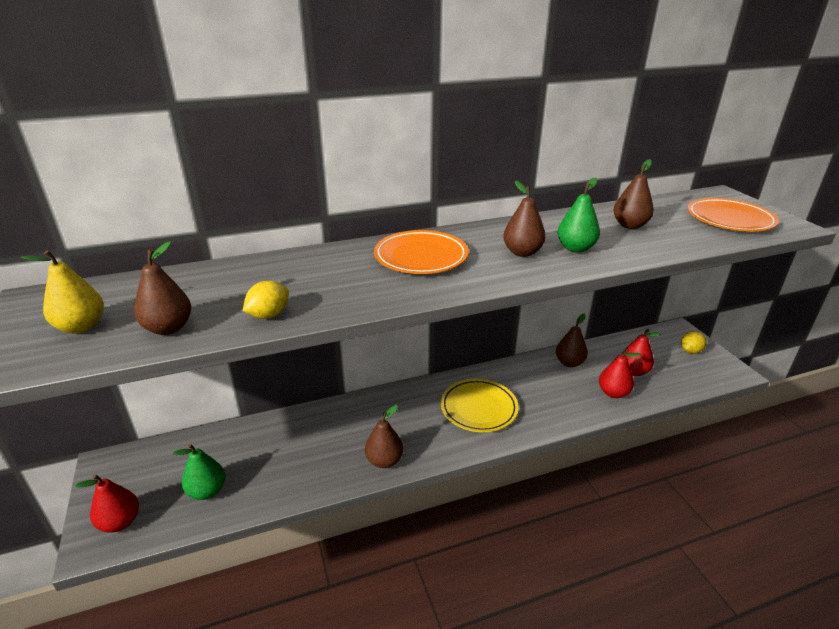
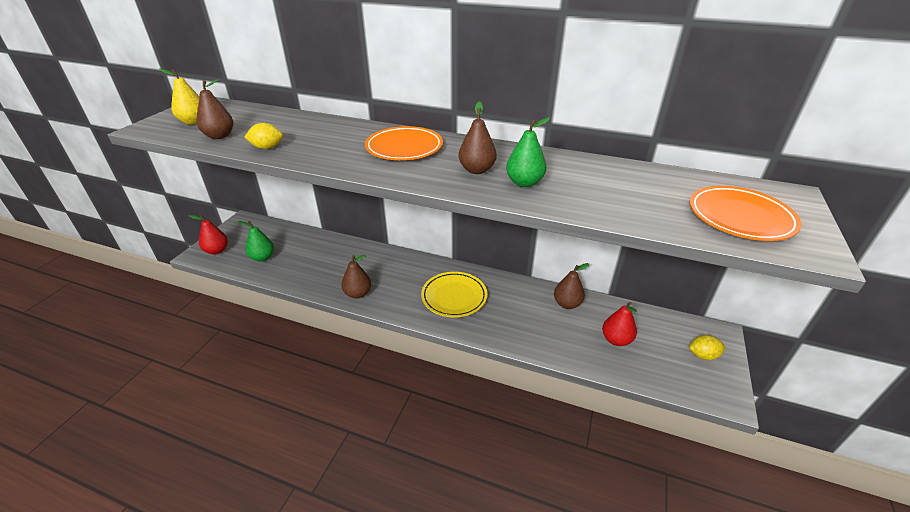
camera: 40 degrees right, 5 degrees up
(613, 393) = (572, 344): red pear -> none
(630, 225) = (613, 184): brown pear -> none

